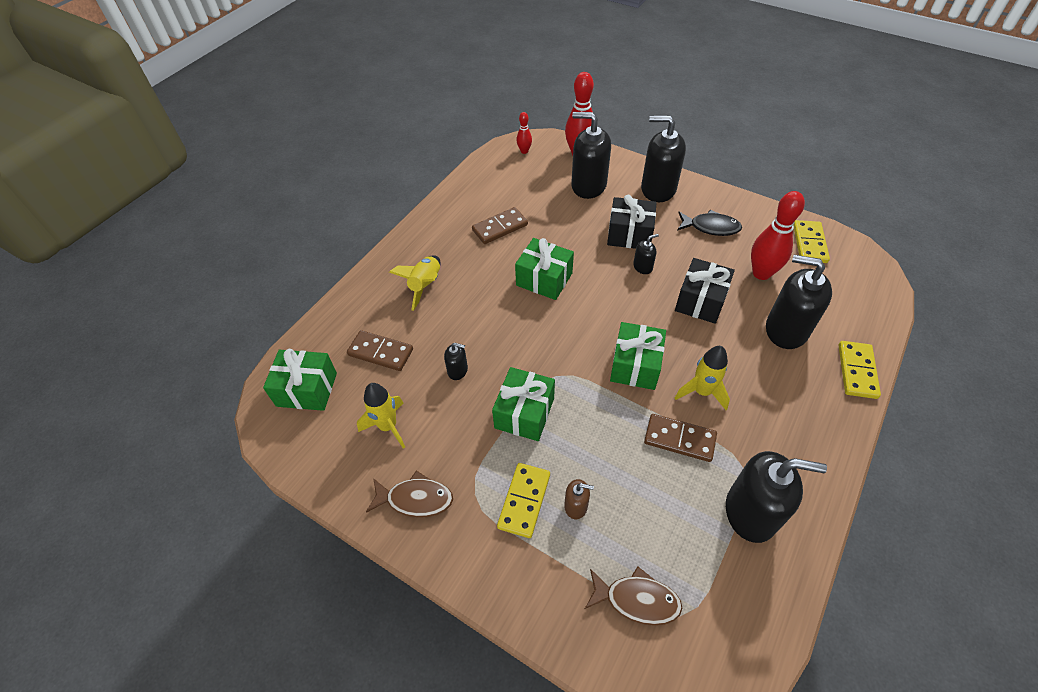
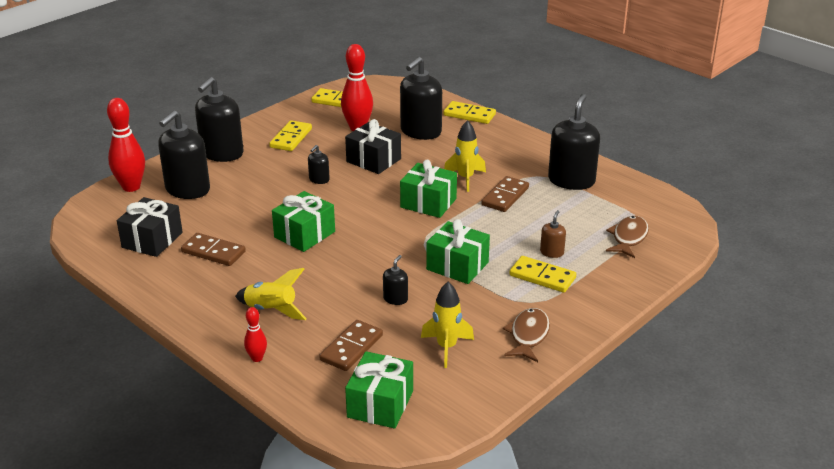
camera: 80 degrees left, 20 degrees down
(500, 228) = (213, 252): brown domino -> brown domino turned 45 degrees counterclockwise
(524, 151) = (97, 220): red bowling pin -> red bowling pin (257, 358)
(629, 234) = (273, 179): black gift -> black gift (152, 240)
(642, 267) = (319, 180): black soap dispenser -> black soap dispenser turned 135 degrees counterclockwise
(711, 227) = (291, 138): black fish -> yellow domino

